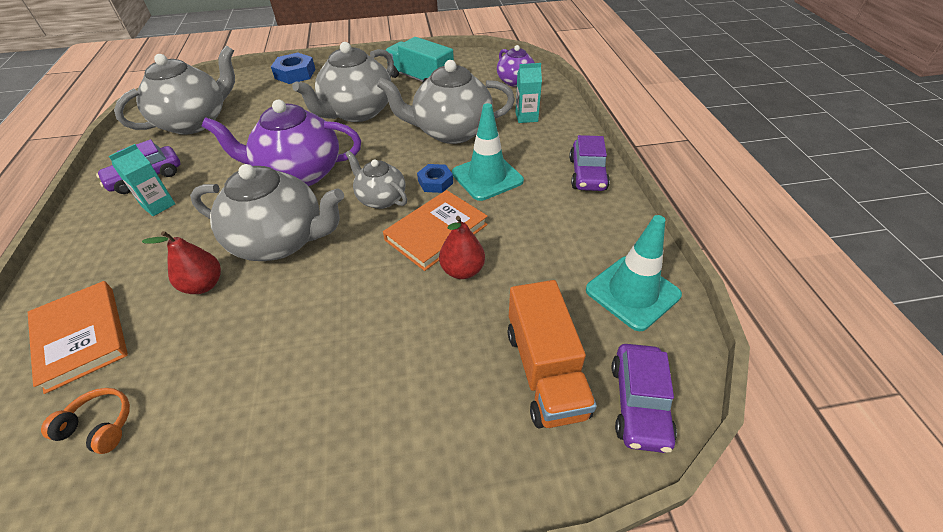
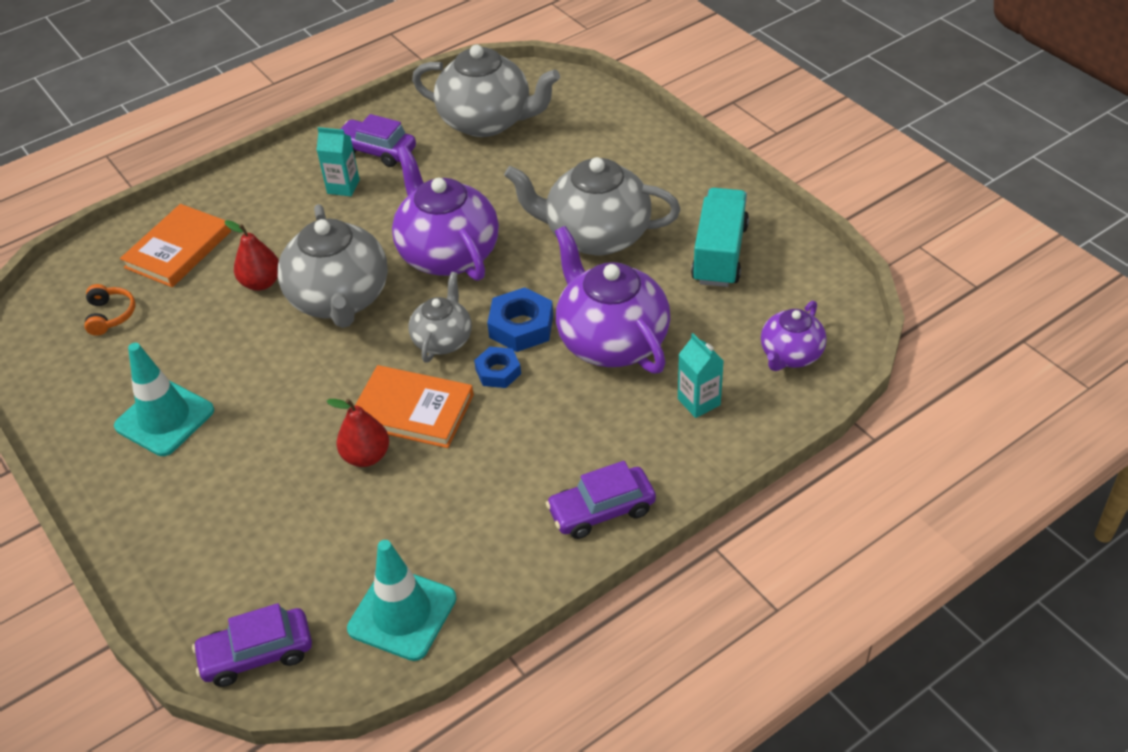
camera: 65 degrees right, 0 degrees up
(295, 74) = (643, 135): blue nut -> blue nut (521, 326)
(451, 131) = (611, 341): grey teapot -> purple teapot
(487, 177) = (535, 414): turquoise traffic cone -> turquoise traffic cone (164, 418)
(545, 371) = (265, 569): orange truck -> none

